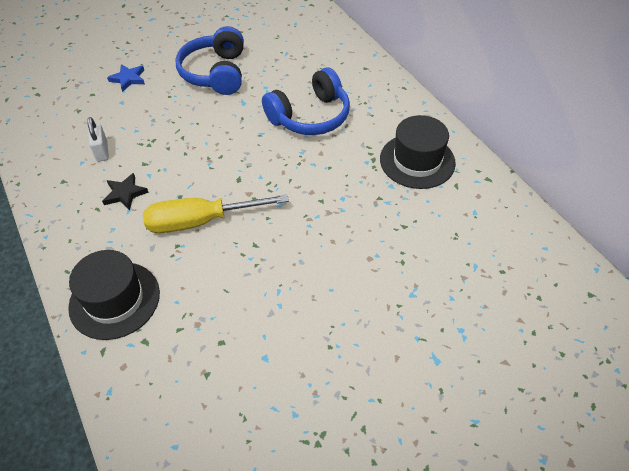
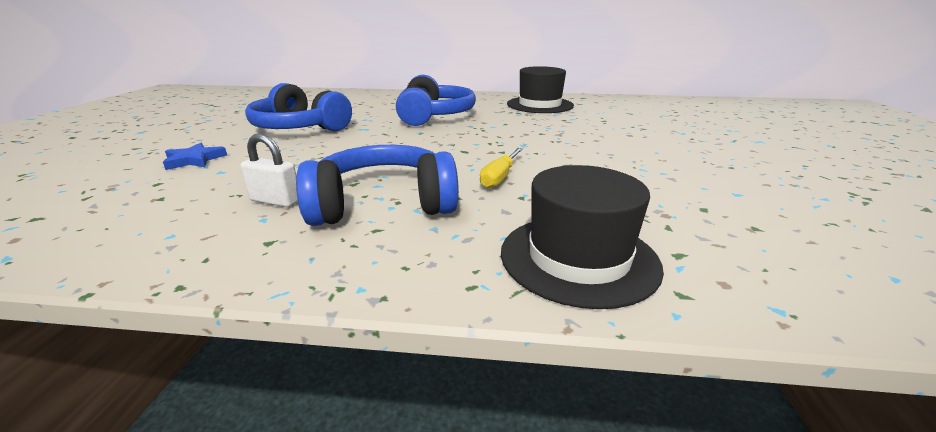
camera: 55 degrees left, 25 degrees down
(125, 193) = (383, 205): black star -> blue headphones
(201, 221) = (500, 177): yellow screwdriver -> yellow screwdriver, size x0.53

